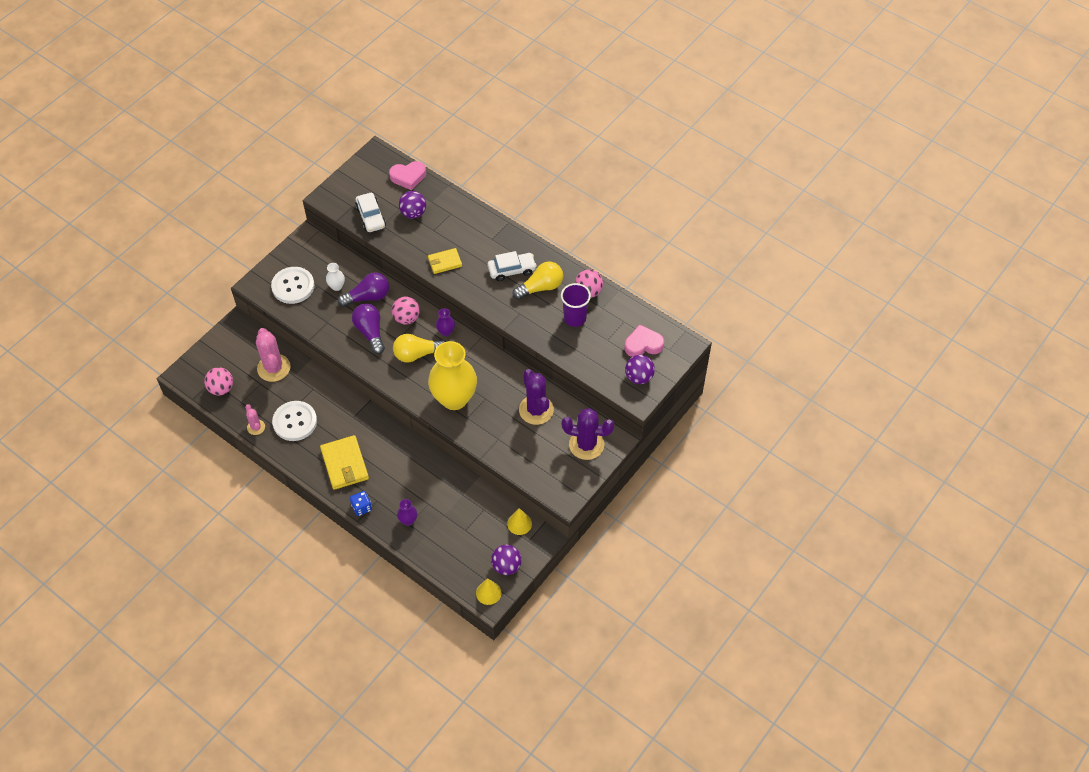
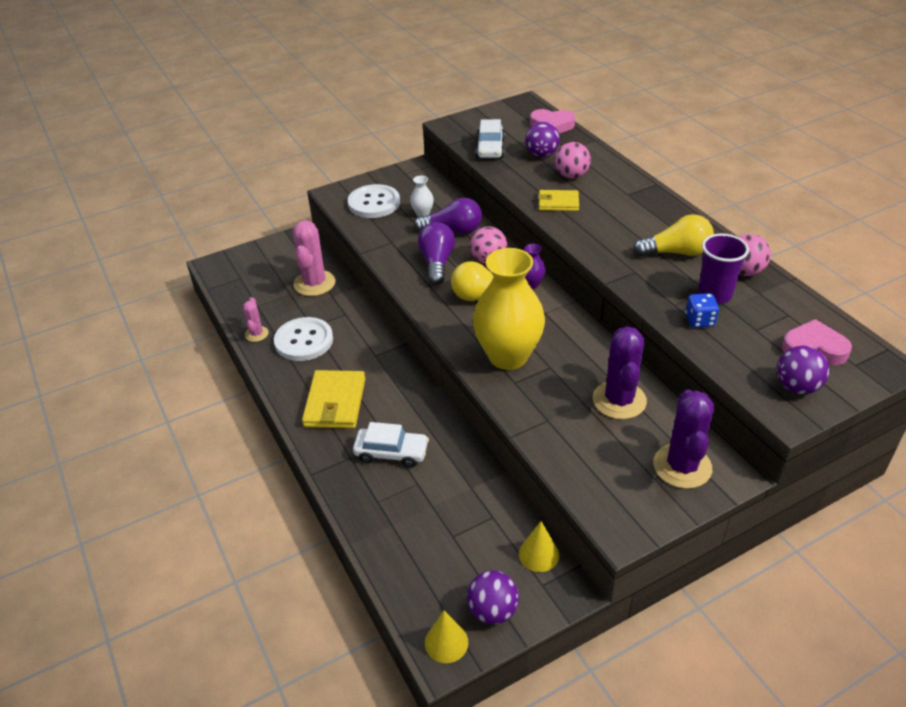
camera: 25 degrees right, 15 degrees down
(221, 388) = (245, 287): pink ball -> pink ball (571, 175)
(361, 507) = (327, 459): blue dice -> blue dice (699, 320)
(408, 520) = (379, 496): purple vase -> none
(511, 270) = (643, 227): white car -> white car (391, 452)
(586, 445) = (682, 466): purple cactus -> purple cactus turned 60 degrees clockwise

